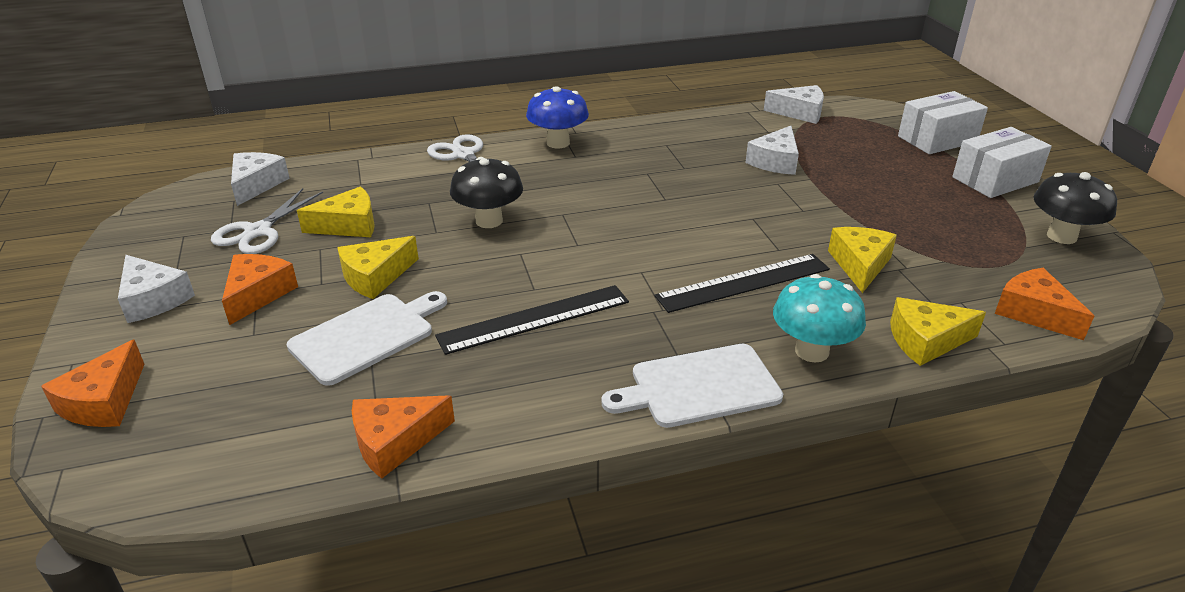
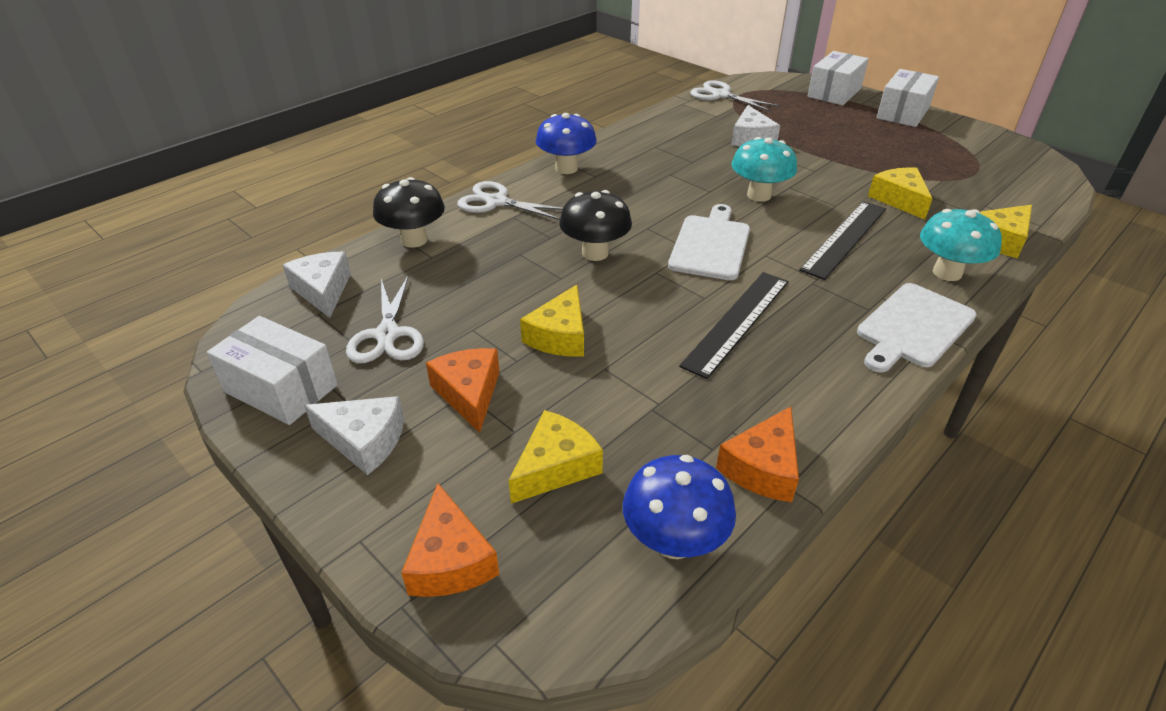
camera: 30 degrees left, 5 degrees up
(149, 244) = (281, 388): none -> white box
(256, 462) = (674, 541): none -> blue mushroom
(348, 225) = (472, 298): yellow cheese -> yellow cheese (555, 466)
(367, 336) = (621, 390): white cutting board -> white cutting board (710, 245)
(709, 216) = (759, 195): none -> turquoise mushroom
(800, 113) = (720, 95): white cheese -> white scissors
(1034, 313) = (1031, 198): orange cheese -> none
(1061, 236) = (984, 141): black mushroom -> black mushroom (414, 240)

